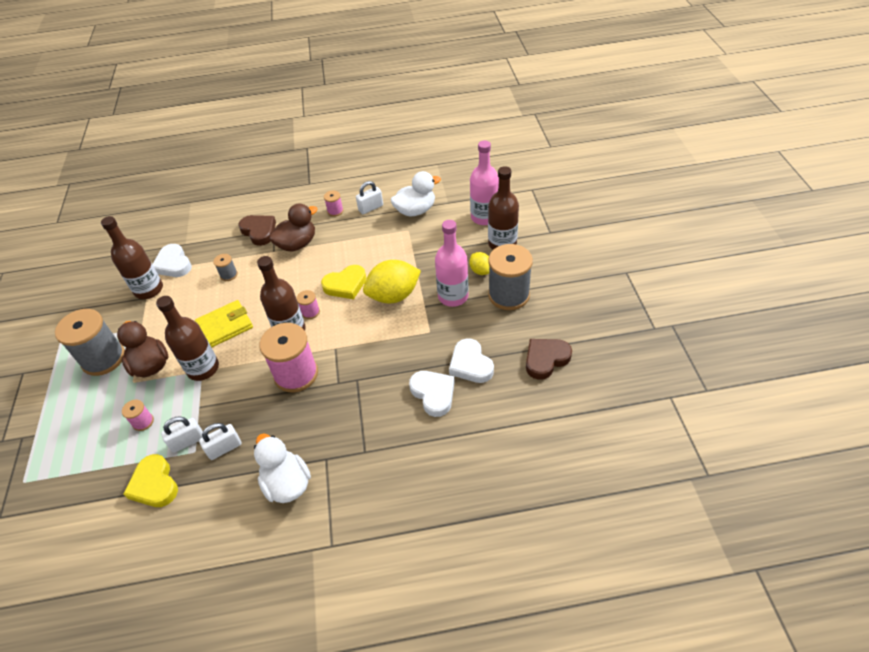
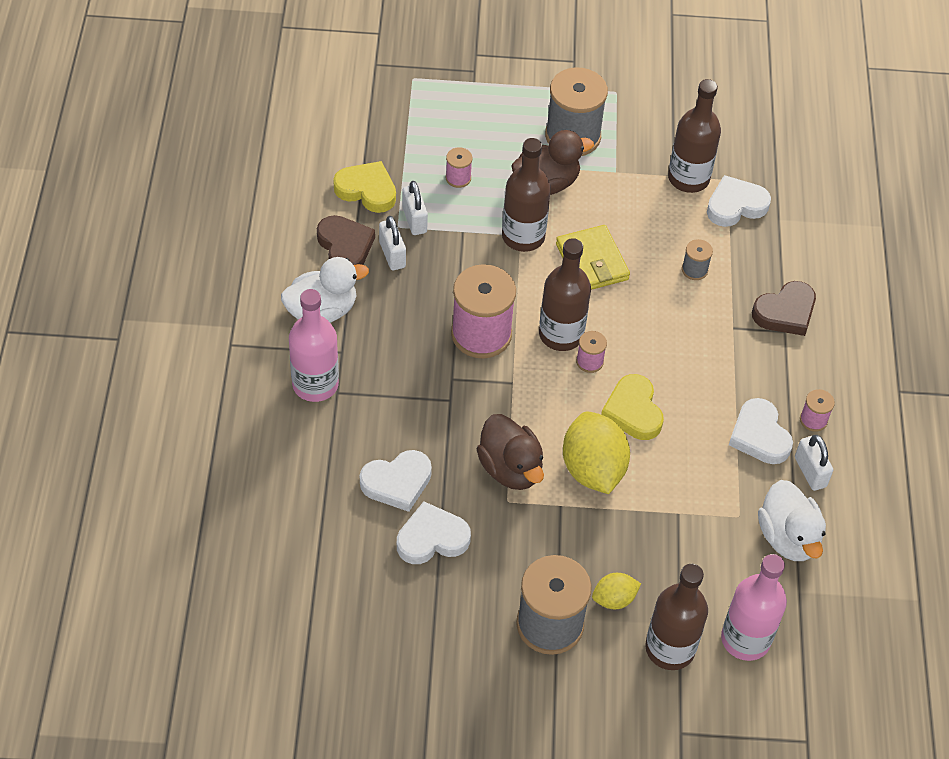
camera: 95 degrees right, 5 degrees up
(154, 484) = (367, 190): yellow heart -> yellow heart turned 45 degrees clockwise
(297, 244) = (742, 359): brown duck -> brown duck (510, 468)
(351, 230) = (759, 436): none -> white heart
(453, 296) = (569, 547): pink bottle -> pink bottle (315, 384)
(545, 359) = (410, 636): brown heart -> brown heart (345, 247)

